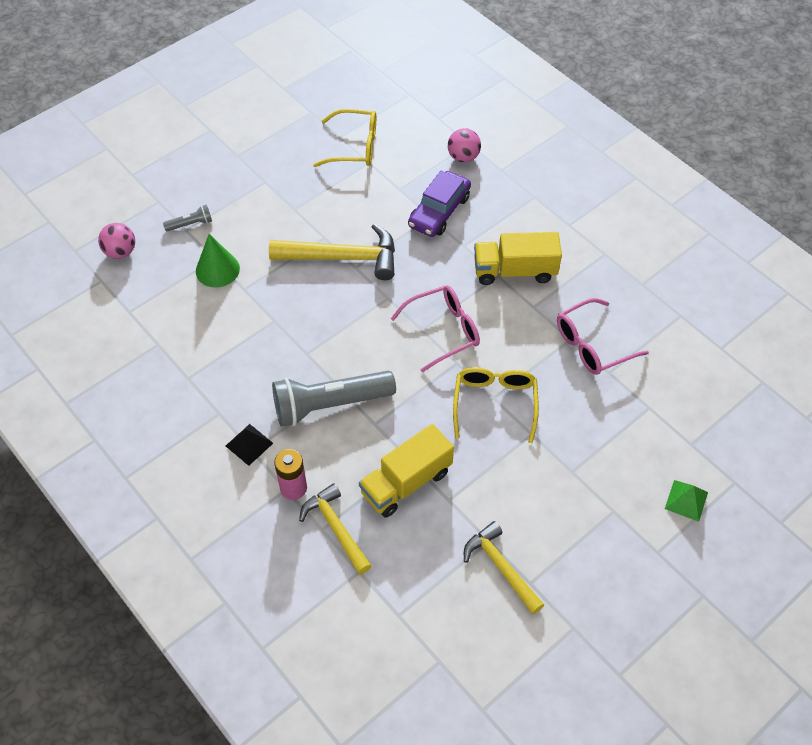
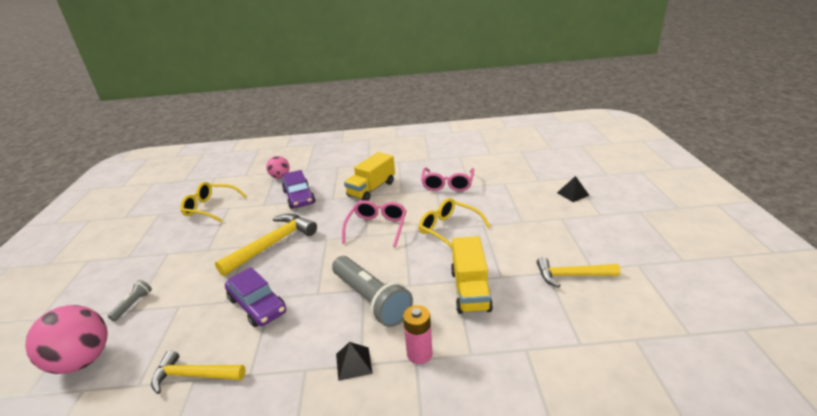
camera: 50 degrees left, 25 degrees down
(120, 252) = (82, 361): pink ball -> pink ball, size x1.73
(217, 269) = (189, 308): green cone -> none
(257, 318) = (257, 305): none -> purple car
(330, 405) = (371, 300): grey flashlight -> grey flashlight turned 60 degrees counterclockwise
(336, 528) = (477, 345): yellow hammer -> yellow hammer (194, 375)
(355, 147) = (210, 208): yellow glasses -> yellow glasses turned 120 degrees counterclockwise
(686, 500) = (573, 194): green pyramid -> black pyramid

